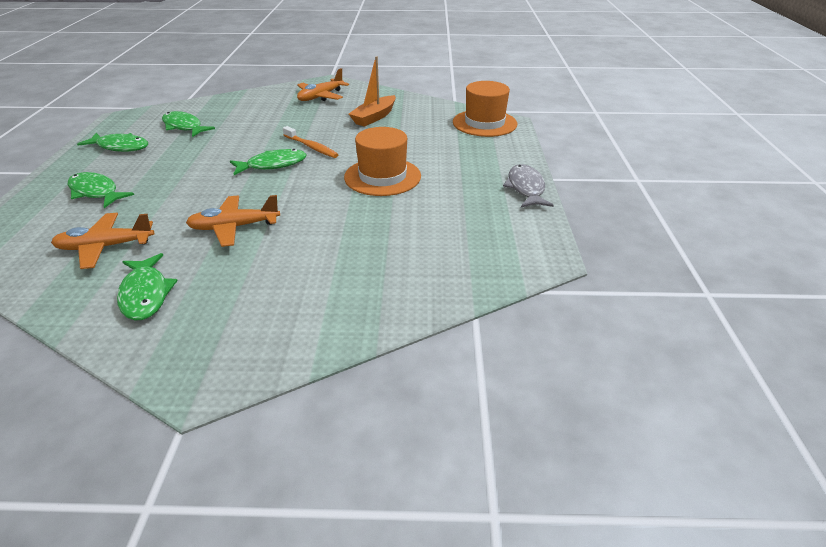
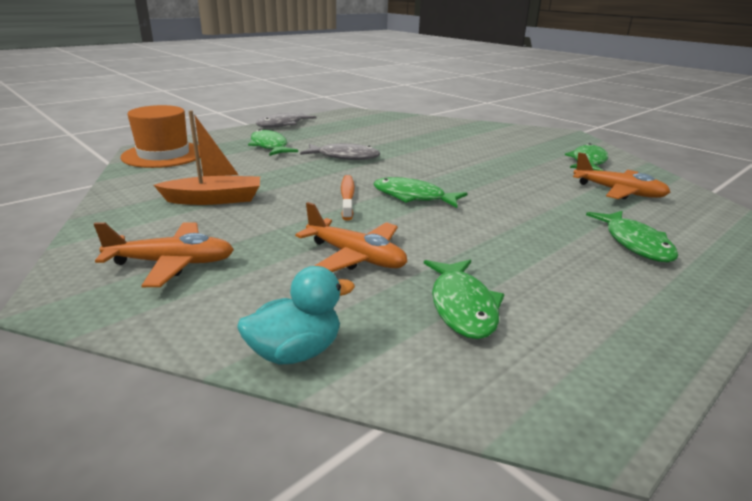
camera: 135 degrees left, 10 degrees down
(120, 147) = (597, 309): green fish -> green fish (269, 146)
(230, 98) = (295, 352): none -> turquoise duck
(234, 227) = (502, 170): orange plane -> orange plane (355, 257)
(382, 177) = (344, 157): orange hat -> grey fish

